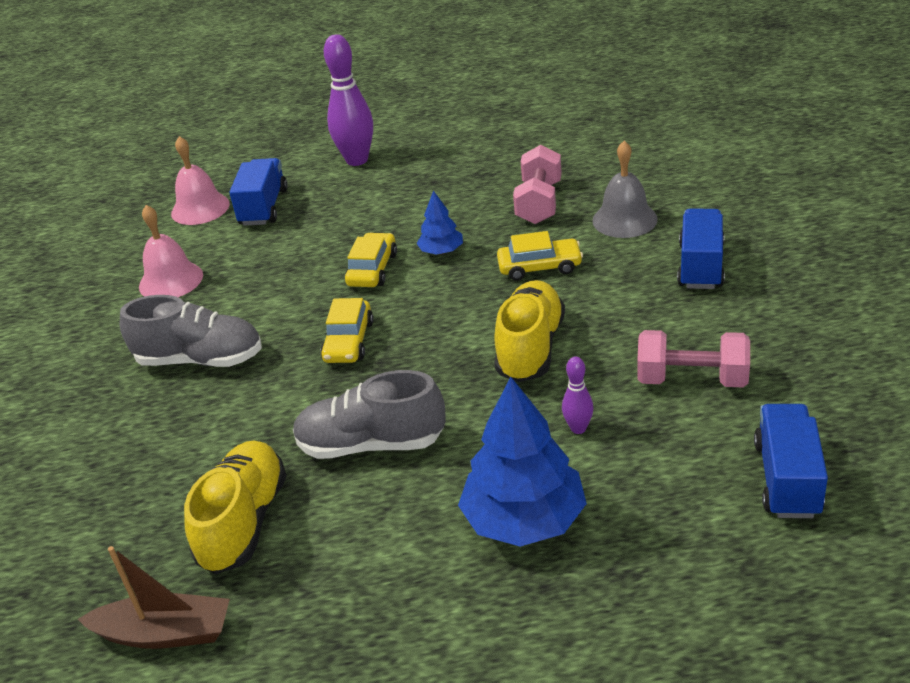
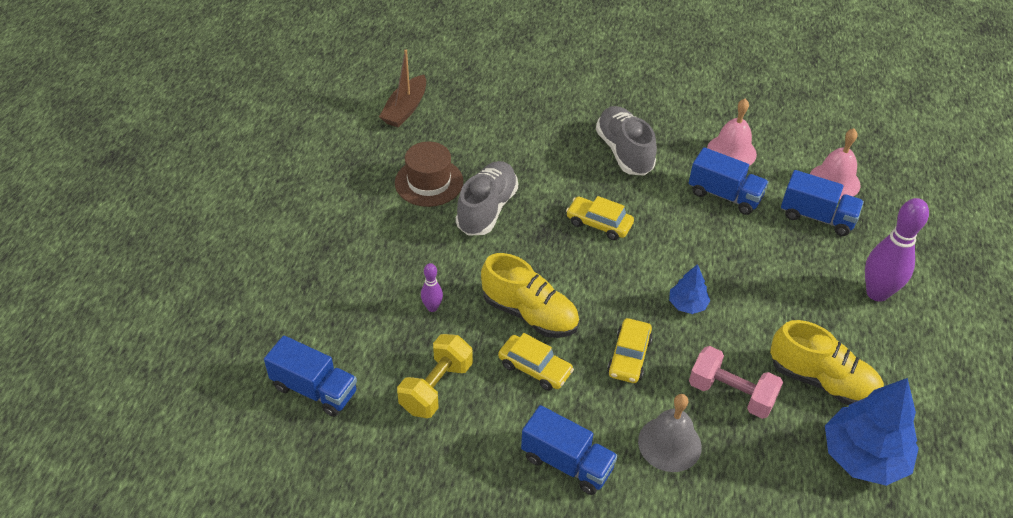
camera: 105 degrees right, 10 degrees up
(200, 359) = (624, 152): grey shoe -> grey shoe turned 135 degrees clockwise
(244, 522) = (460, 146): yellow shoe -> yellow shoe (822, 381)
(254, 268) = (724, 195): none -> blue truck
(342, 526) = (429, 182): none -> brown hat
(372, 269) = (684, 258): yellow car -> yellow car (535, 368)
(524, 520) = (377, 255): blue tree -> blue tree (863, 456)
(692, 379) = (436, 387): pink dumbbell -> yellow dumbbell

